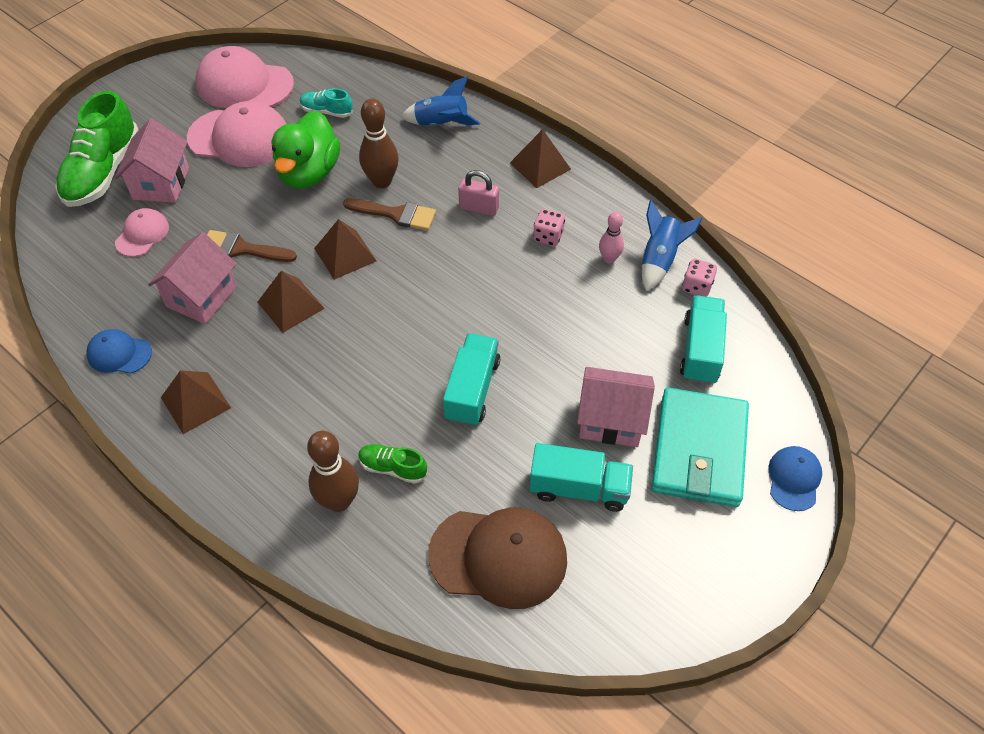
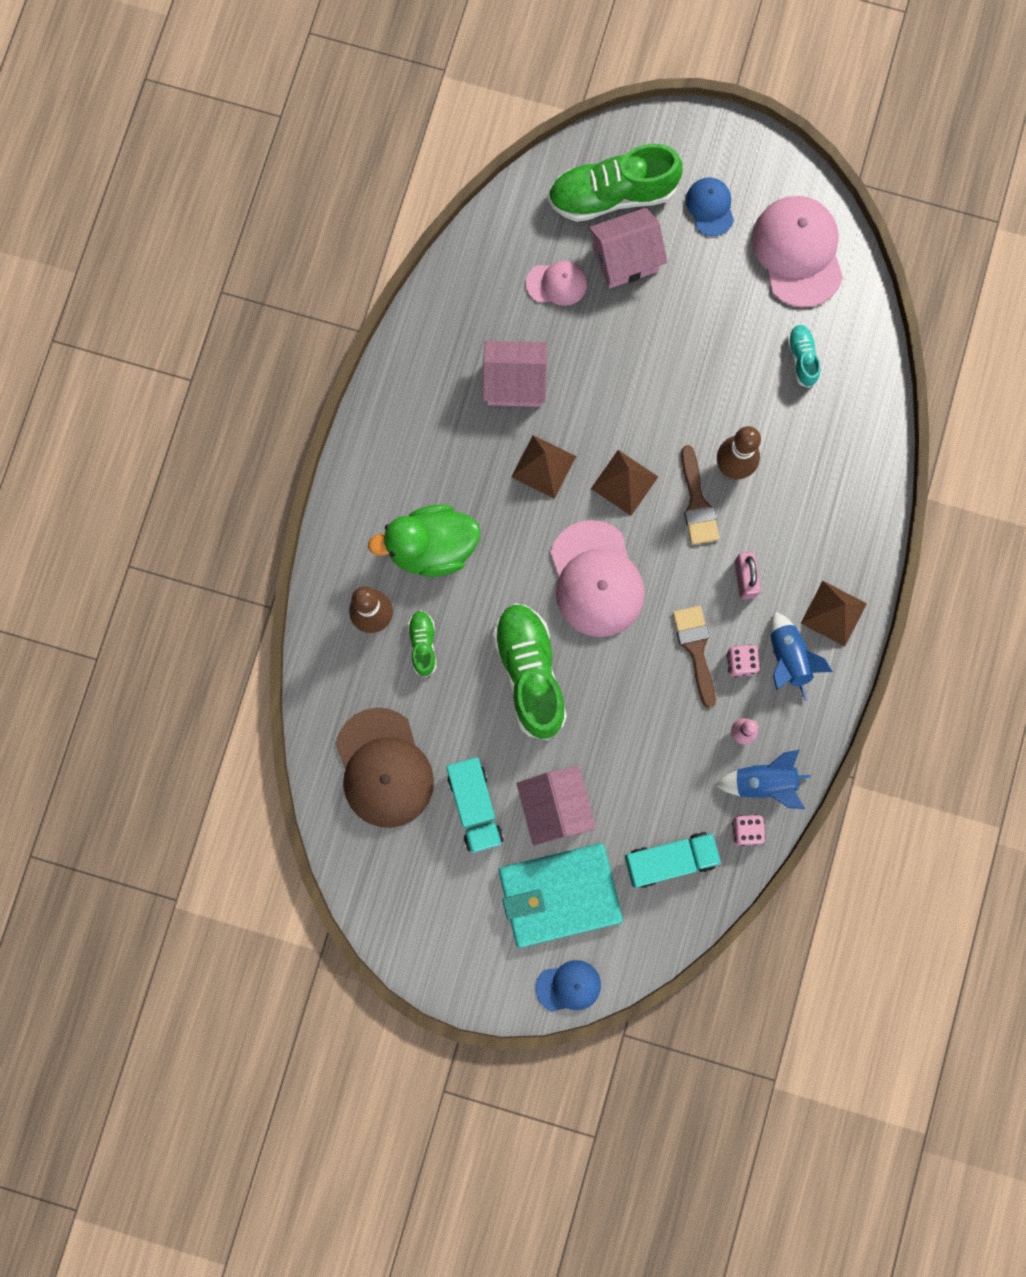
camera: 65 degrees right, 25 degrees up
(119, 354) = (423, 352): blue cap -> blue cap (710, 207)
(195, 402) = (407, 447): brown pyramid -> none
(239, 138) = (721, 295): pink cap -> pink cap (596, 579)
(242, 249) = (584, 384): brown brush -> brown brush (695, 649)
(309, 173) = (708, 390): green duck -> green duck (432, 548)
(441, 124) = (843, 485): blue rocket -> blue rocket (788, 658)
(472, 390) = (529, 673): turquoise truck -> green shoe

